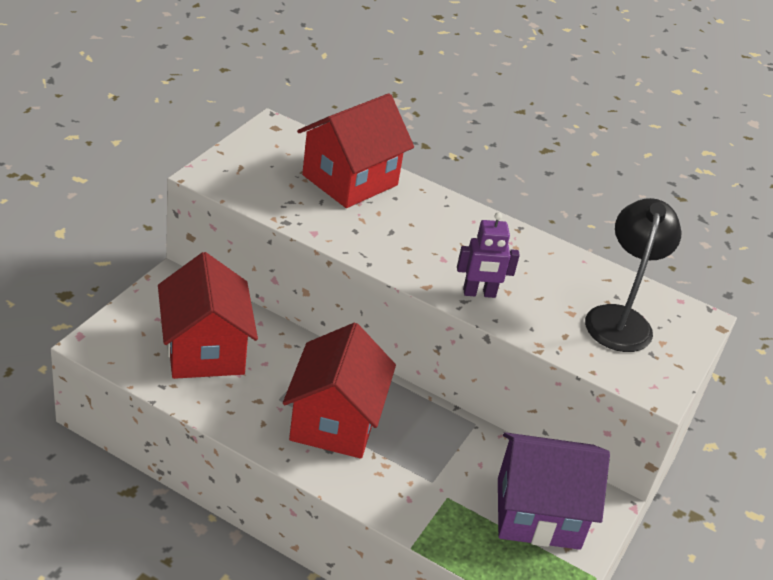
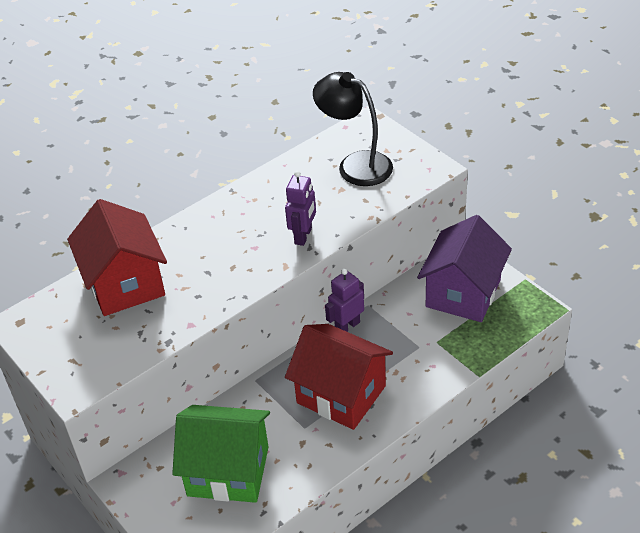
camera: 60 degrees left, 5 degrees up
(205, 350) = (228, 471): red house -> green house
(434, 410) = (347, 326): none -> purple robot

